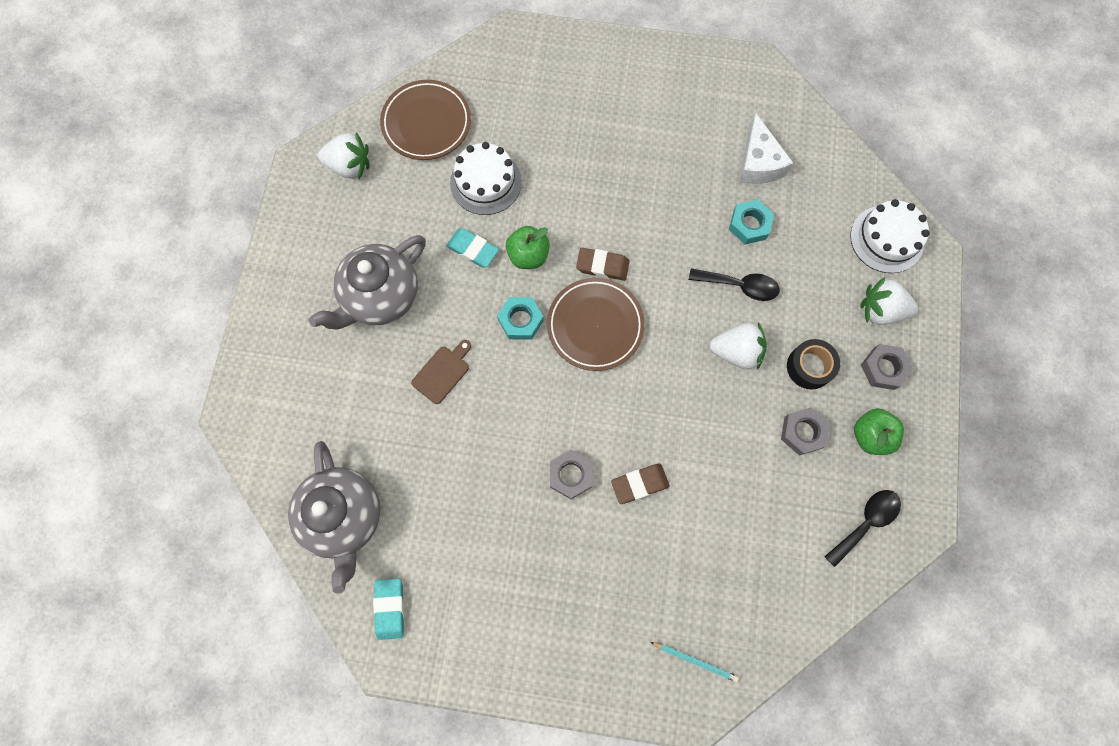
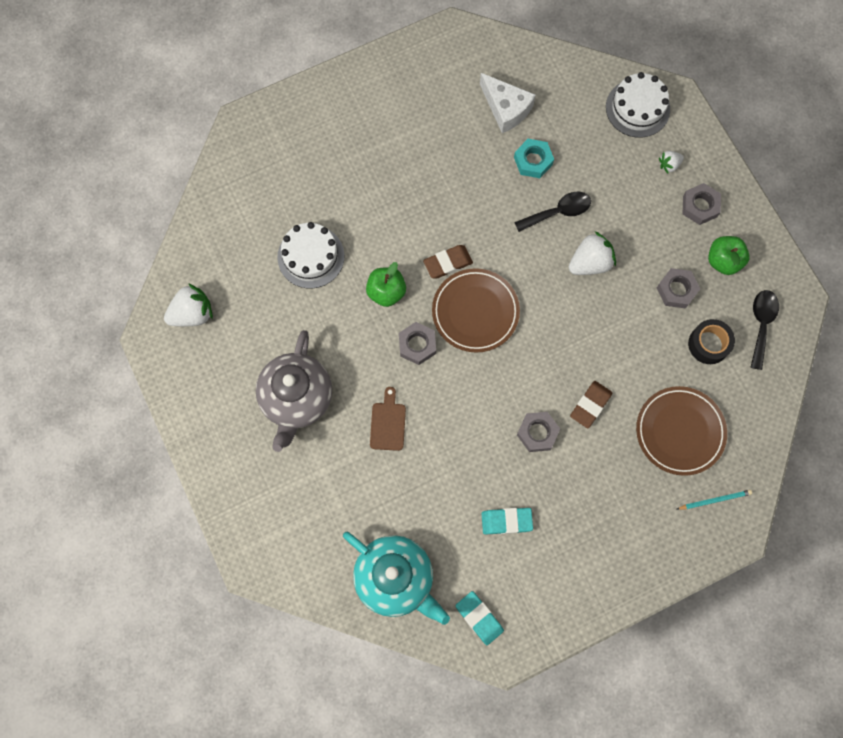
camera: 35 degrees left, 0 degrees up
(344, 517) = (395, 578): grey teapot -> turquoise teapot
(426, 123) = (228, 240): brown plate -> brown plate (679, 431)
(472, 249) = (340, 315): turquoise eraser -> turquoise eraser (506, 521)
(520, 320) = (417, 345): turquoise nut -> grey nut
(809, 367) = (648, 239): black tape -> black tape (708, 344)
(880, 310) = (669, 165): white strawberry -> white strawberry, size x0.54

